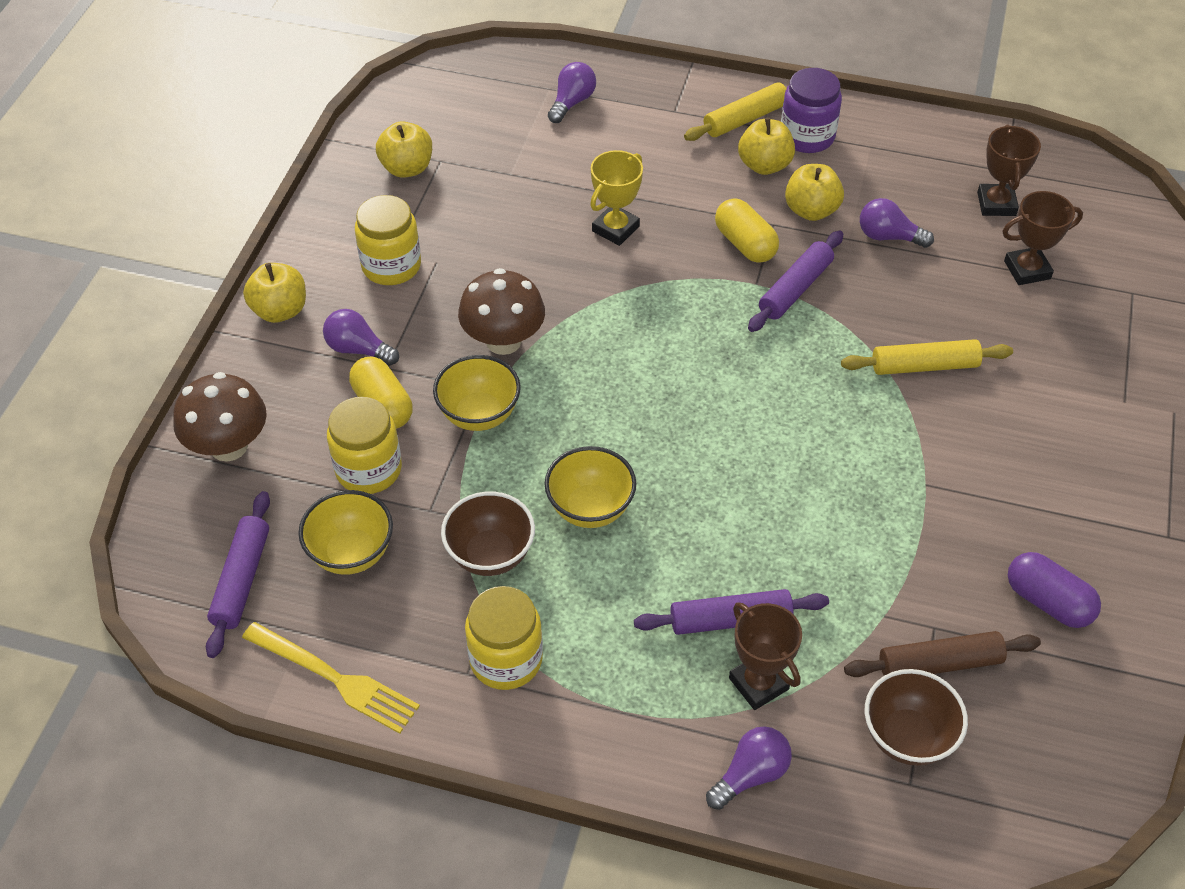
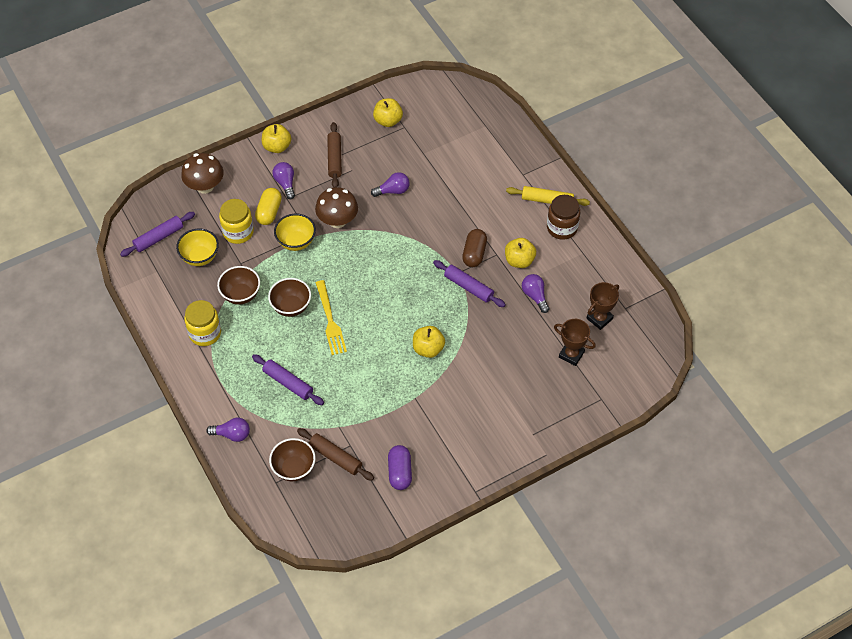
camera: 45 degrees right, 5 degrees up
(336, 679) = (150, 295): yellow fork -> yellow fork (330, 321)
(391, 266) = (334, 159): yellow jar -> brown rolling pin
(572, 102) = (486, 139): purple light bulb -> purple light bulb (393, 191)
(590, 508) = (291, 307): yellow bowl -> brown bowl
(615, 229) = (433, 208): yellow trophy -> none
(745, 244) = (474, 254): yellow capsule -> brown capsule
(758, 683) = (270, 410): brown trophy -> none
(764, 165) = (527, 227): yellow apple -> yellow apple (428, 349)
(795, 289) = (468, 287): purple rolling pin -> purple rolling pin turned 45 degrees clockwise
(807, 136) = (562, 228): purple jar -> brown jar
(924, 366) = (475, 357): yellow rolling pin -> none

